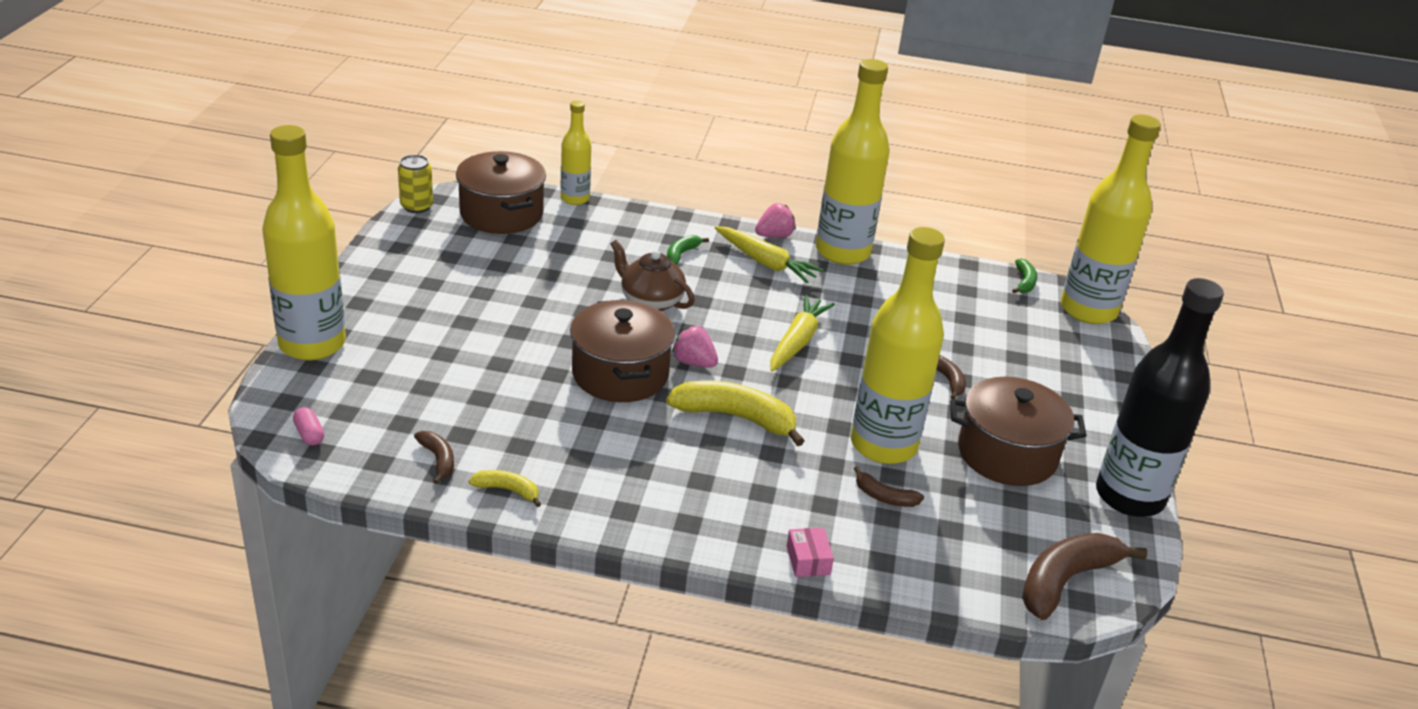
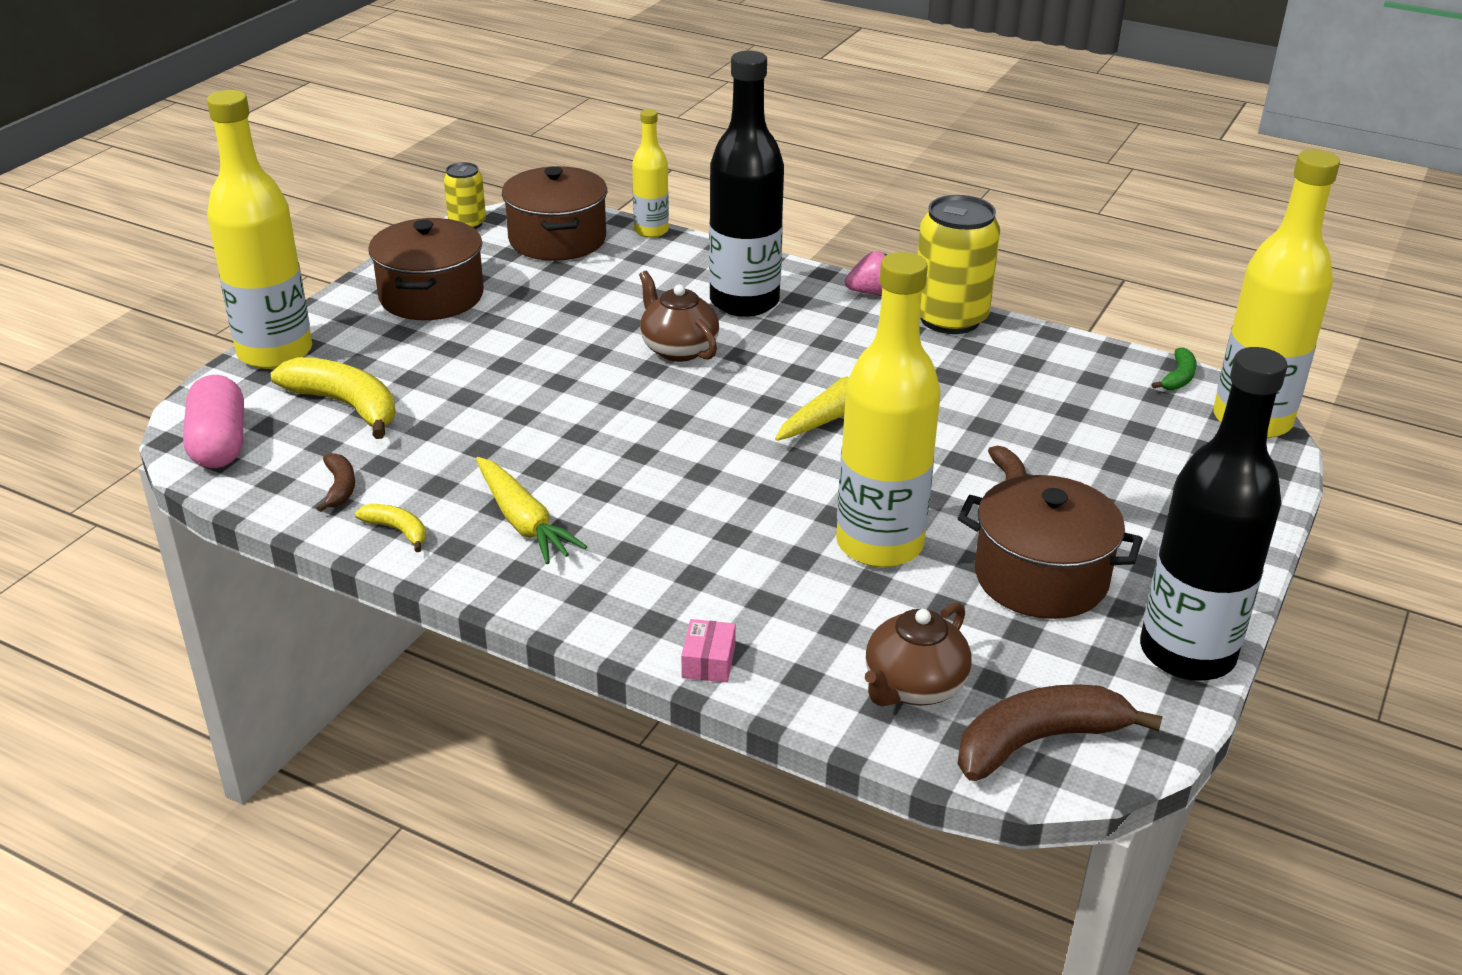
camera: 20 degrees right, 0 degrees up
(309, 434) = (219, 443): pink capsule -> pink capsule, size x2.19
(620, 374) = (597, 423): brown pot -> brown pot (431, 296)
(681, 254) = (744, 302): green banana -> black bottle
(694, 363) = (692, 422): pink strawberry -> none
(736, 417) = (709, 488): yellow banana -> yellow banana (346, 405)
(766, 263) = (844, 321): yellow carrot -> yellow carrot (523, 522)
(842, 252) = (950, 318): yellow bottle -> yellow can
(884, 497) = (847, 604): brown banana -> none
(962, 554) = (913, 687): none -> brown teapot

